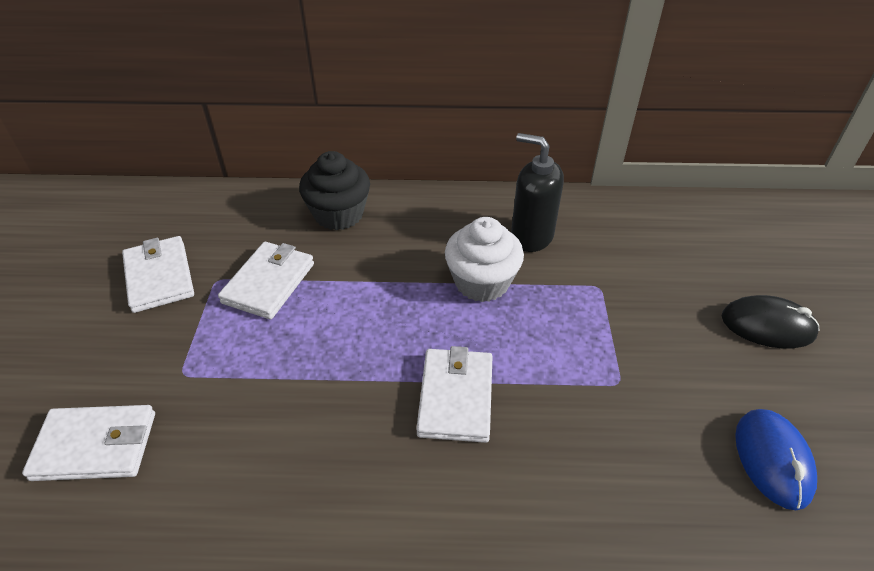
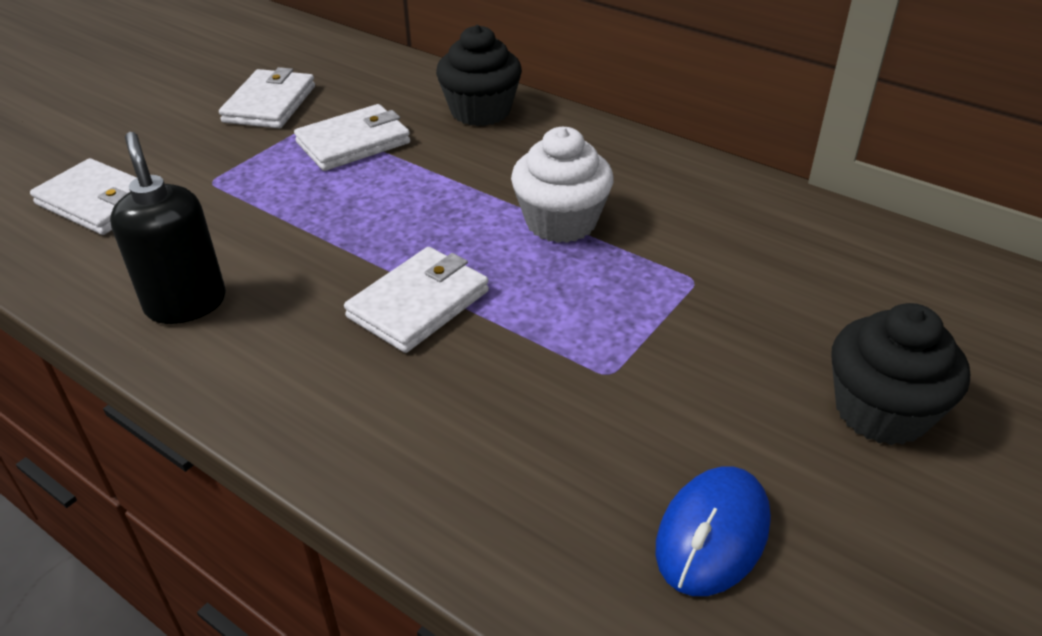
camera: 35 degrees right, 5 degrees down
(531, 236) = (668, 203): black soap dispenser -> black soap dispenser (186, 303)
(767, 326) = (881, 411): black mouse -> black cupcake

